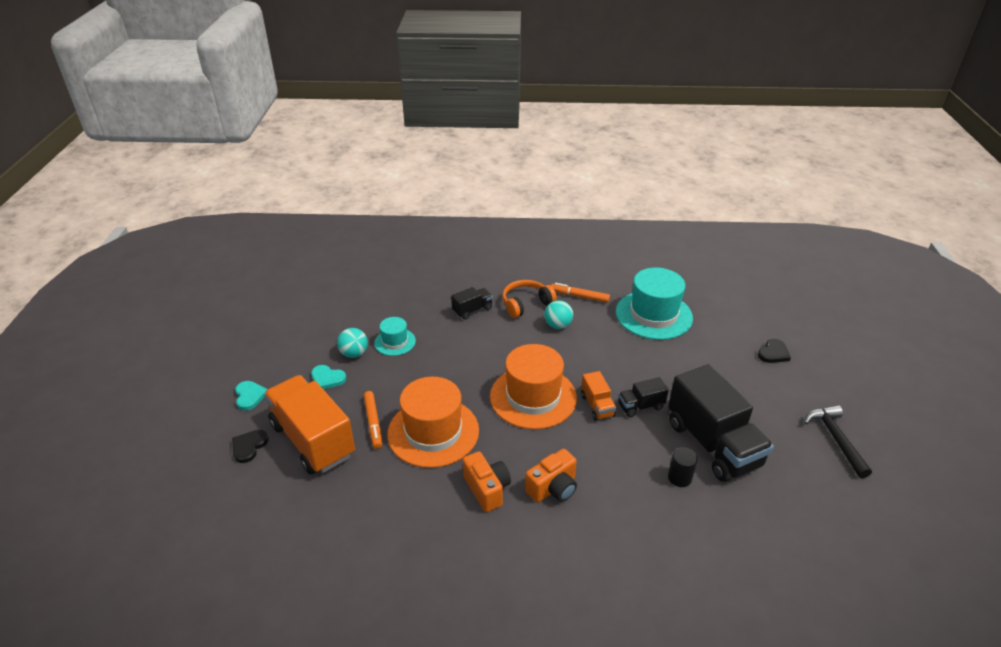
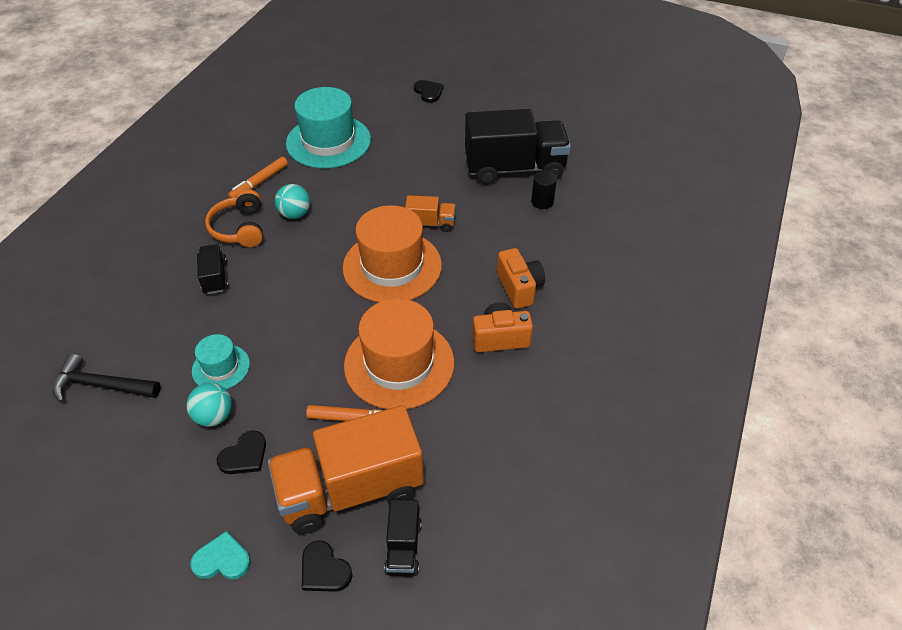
camera: 70 degrees left, 10 degrees up
(327, 378) = (244, 455): turquoise heart -> black heart
(640, 406) = (447, 195): black truck -> black truck (403, 547)
(835, 439) = (540, 102): black hammer -> black hammer (101, 385)

